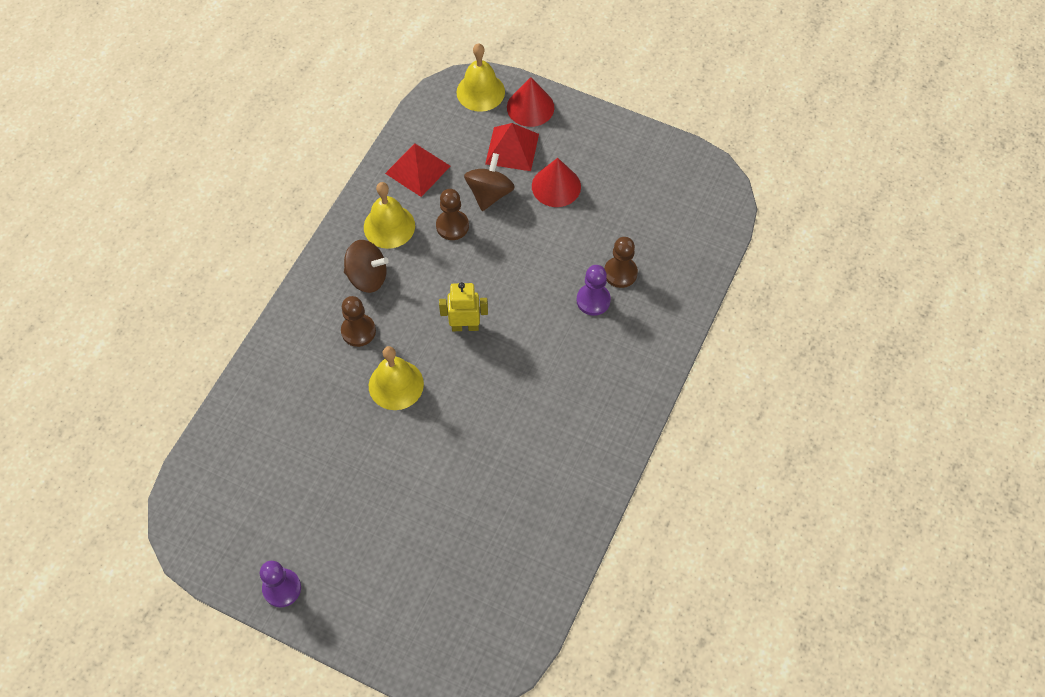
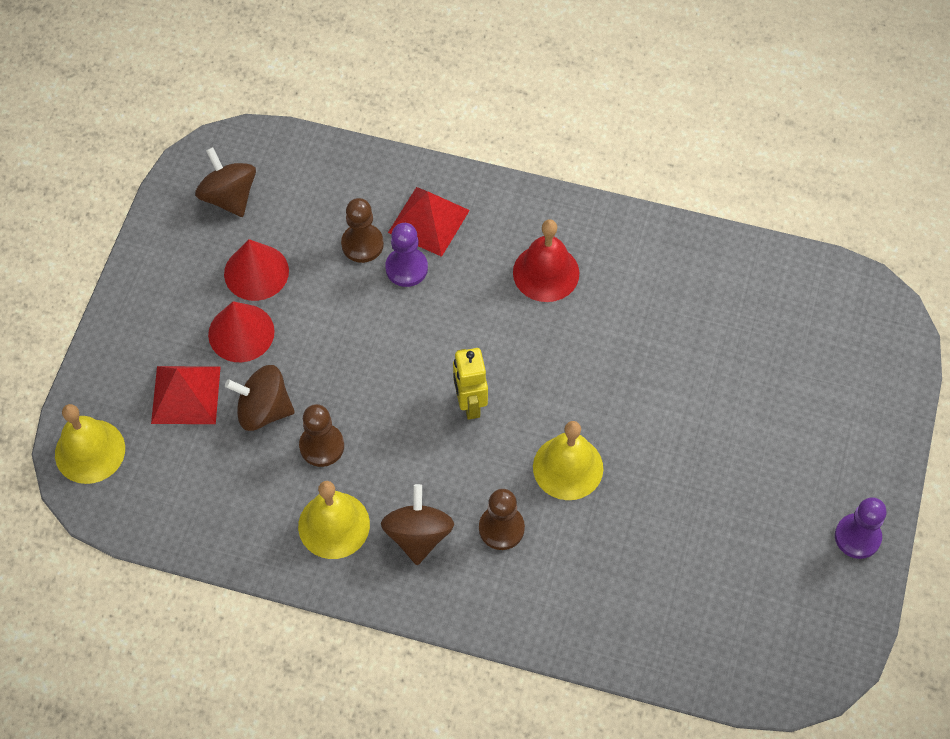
camera: 100 degrees left, 0 degrees up
(418, 169) = (234, 507): red pyramid -> red pyramid (428, 221)
(530, 107) = (112, 383): red cone -> red cone (256, 272)
(571, 400) = (546, 273): none -> red bell
(677, 189) = (229, 197): none -> brown spinning top

